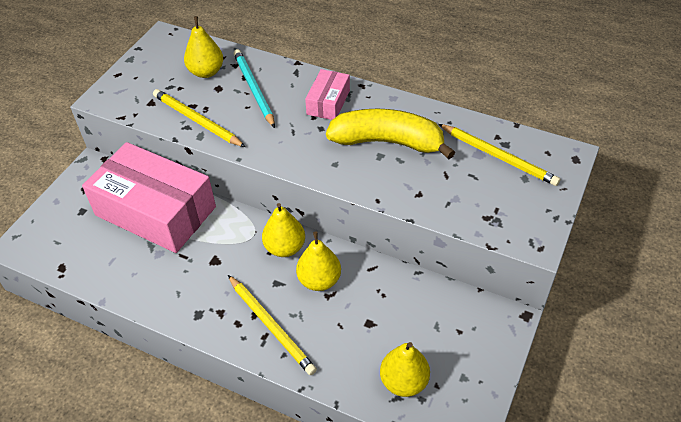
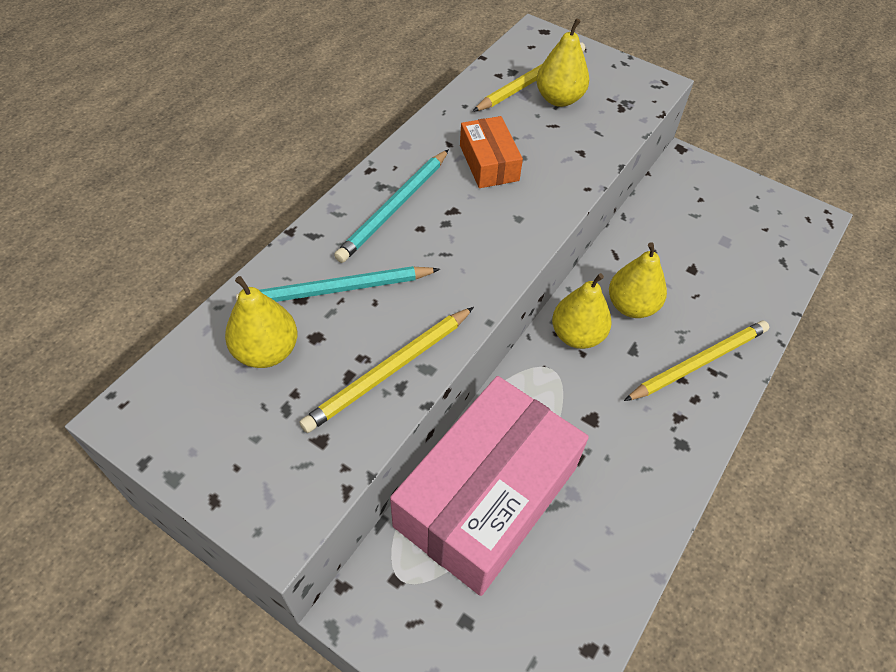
camera: 85 degrees left, 5 degrees up
(328, 102) = (394, 208): pink box -> turquoise pencil
(388, 142) = (489, 163): yellow banana -> orange box
(403, 382) = (764, 253): yellow pear -> yellow pear (559, 99)

